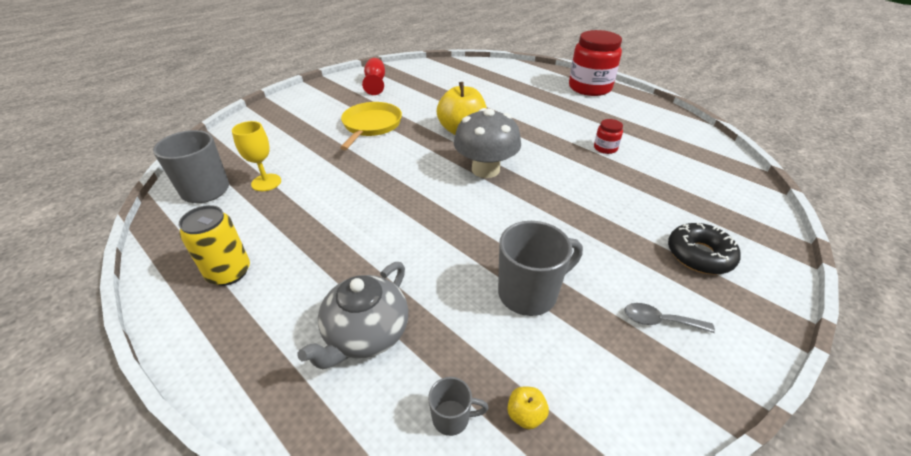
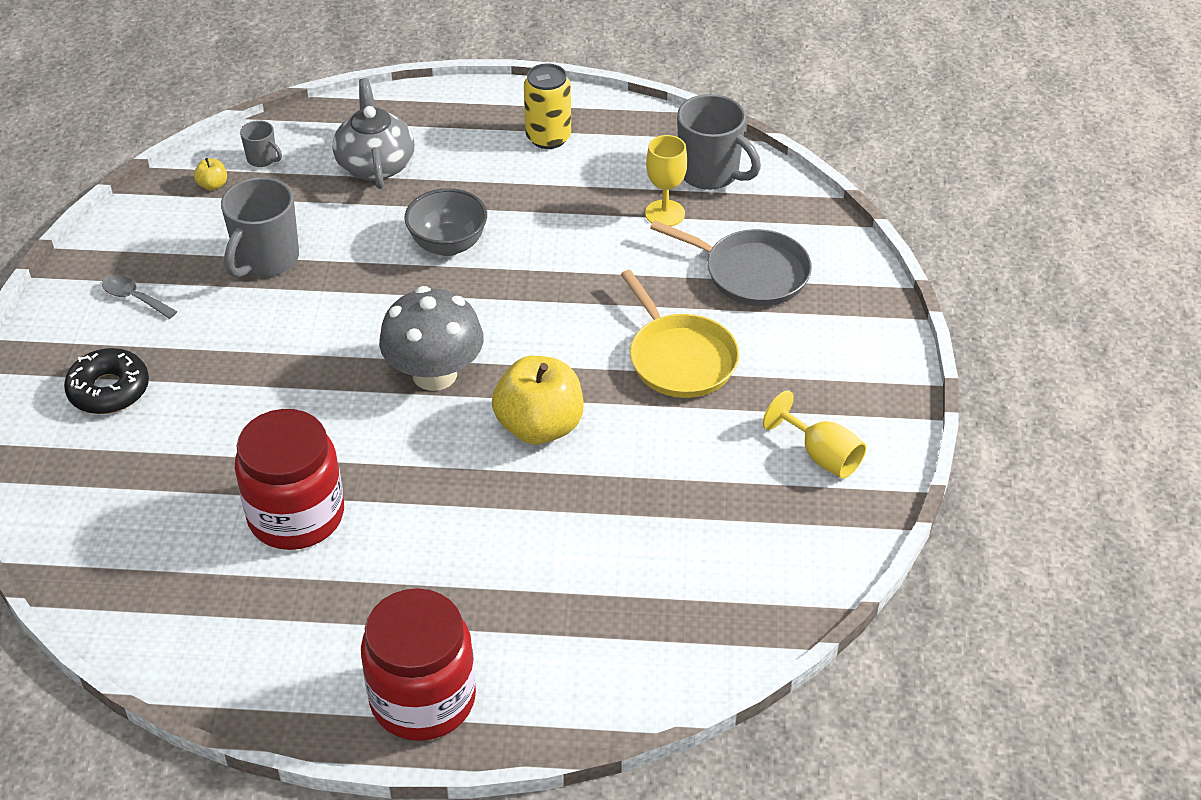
camera: 140 degrees right, 5 degrees up
(286, 138) = (751, 273): none -> grey pan
(375, 83) = (821, 456): red goblet -> yellow goblet
(397, 232) = (448, 245): none -> grey bowl
(452, 418) = (262, 159): grey mug -> grey mug turned 105 degrees counterclockwise
(605, 148) = (296, 515): red jar -> red jar, size x2.27
(659, 321) = (134, 298): grey spoon -> grey spoon turned 120 degrees counterclockwise

